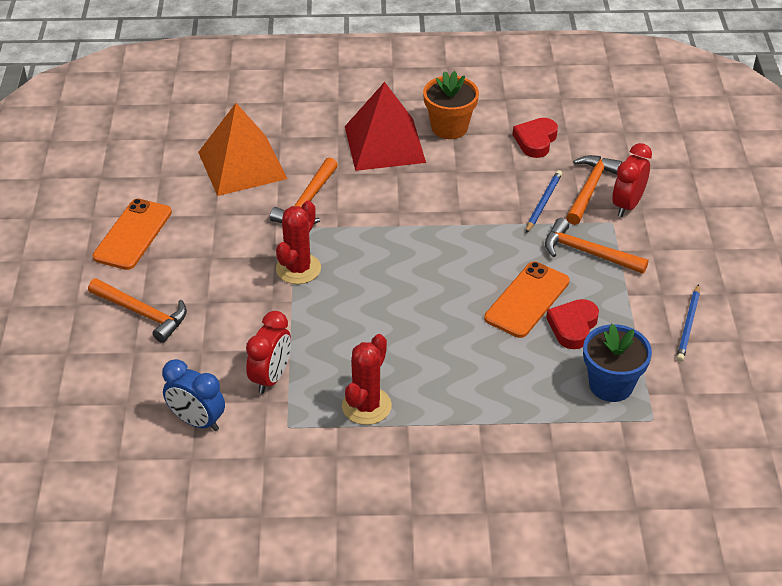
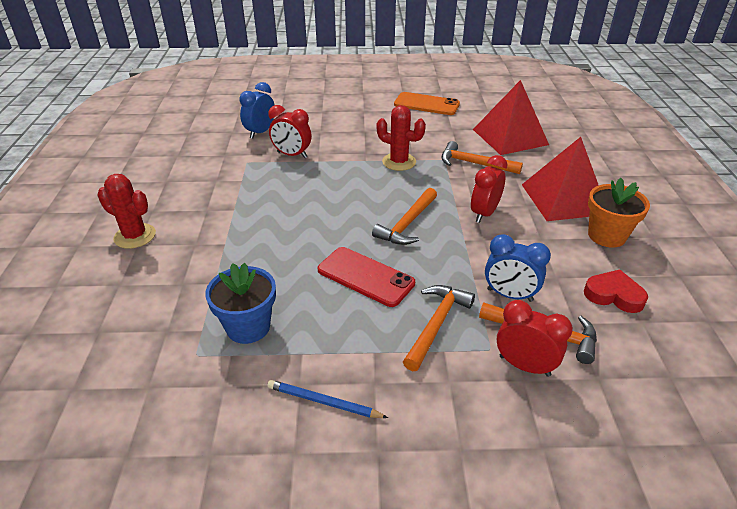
camera: 90 degrees right, 5 degrees down
(142, 314) = (354, 111): orange hammer -> orange hammer (407, 224)
(242, 165) = (510, 137): orange pyramid -> red pyramid
(366, 406) = (257, 192): red cactus -> red cactus (135, 236)
(413, 205) = (484, 213): none -> red clock
(527, 300) = (365, 276): orange phone -> red phone
(543, 203) = (509, 295): blue pencil -> blue clock
(573, 326) = (328, 305): red heart -> none

